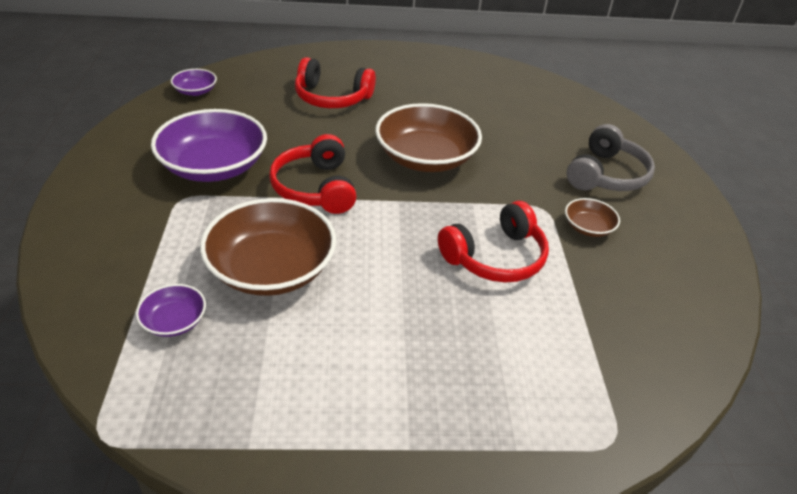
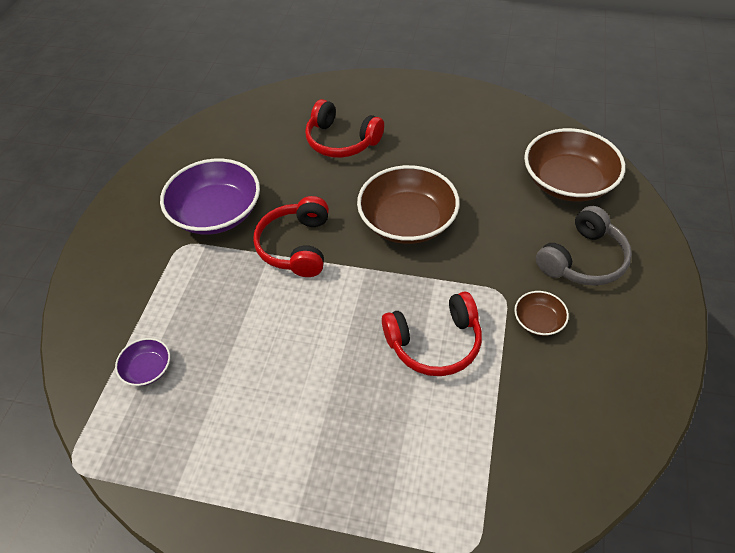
camera: 20 degrees right, 10 degrees up
(195, 91) = (221, 125): purple bowl -> none
(271, 268) = (235, 328): brown bowl -> brown bowl (568, 182)

